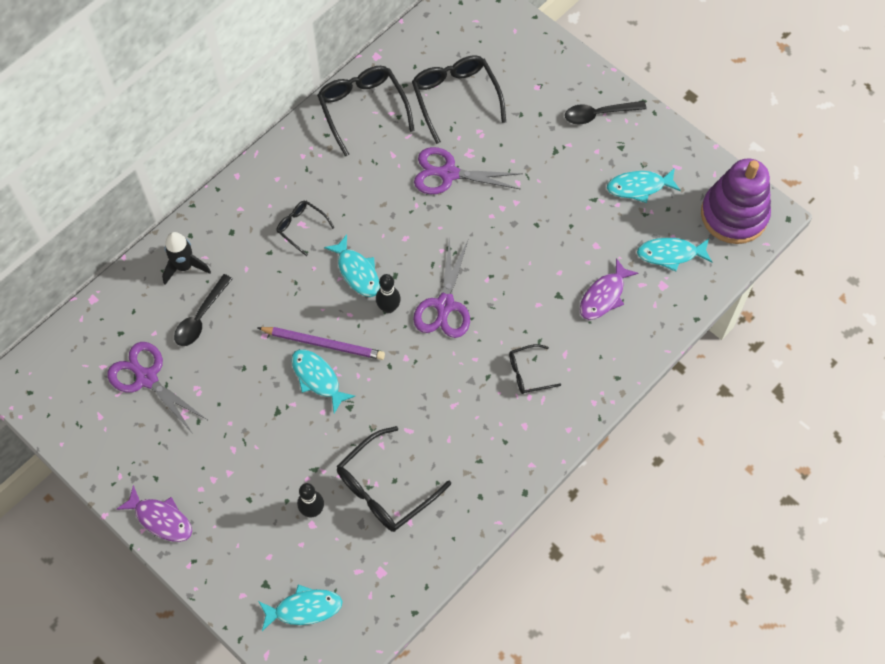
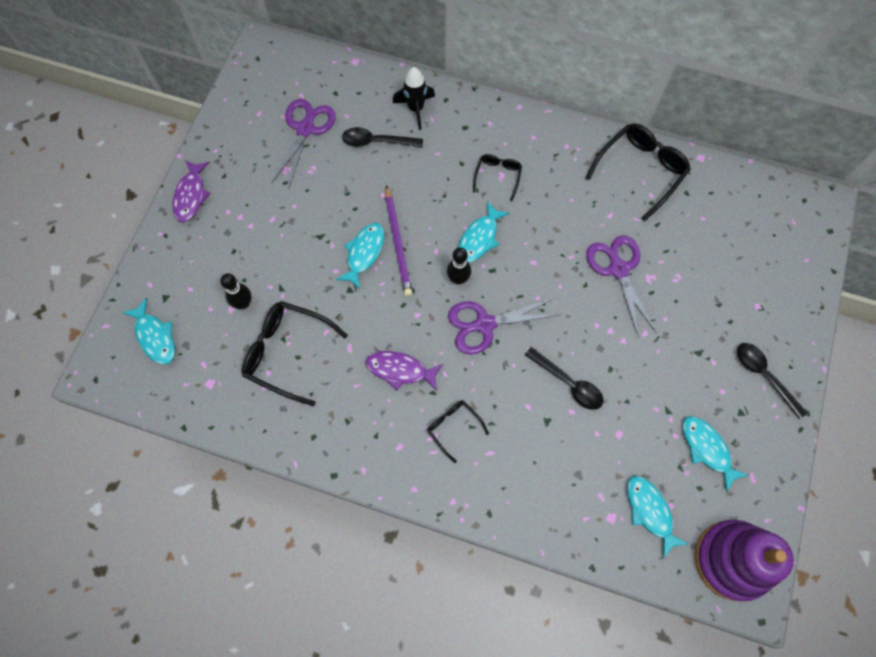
camera: 65 degrees right, 5 degrees up
(455, 98) = (700, 240): black glasses -> none
(533, 263) = (568, 383): none -> black spoon
(604, 296) = (569, 464): purple fish -> purple fish (400, 370)

